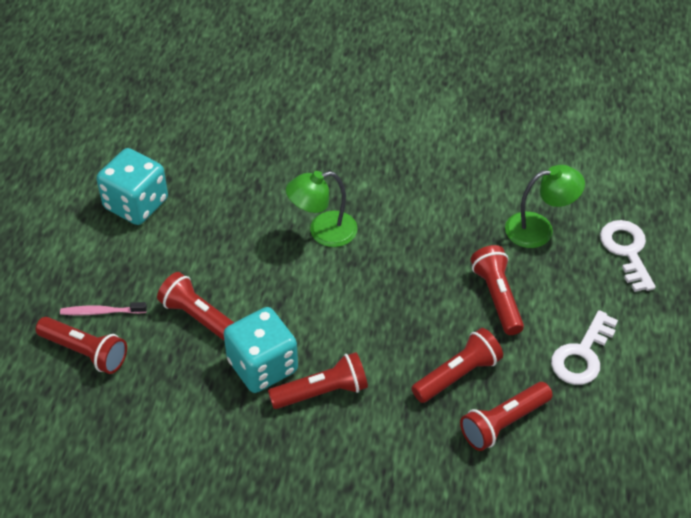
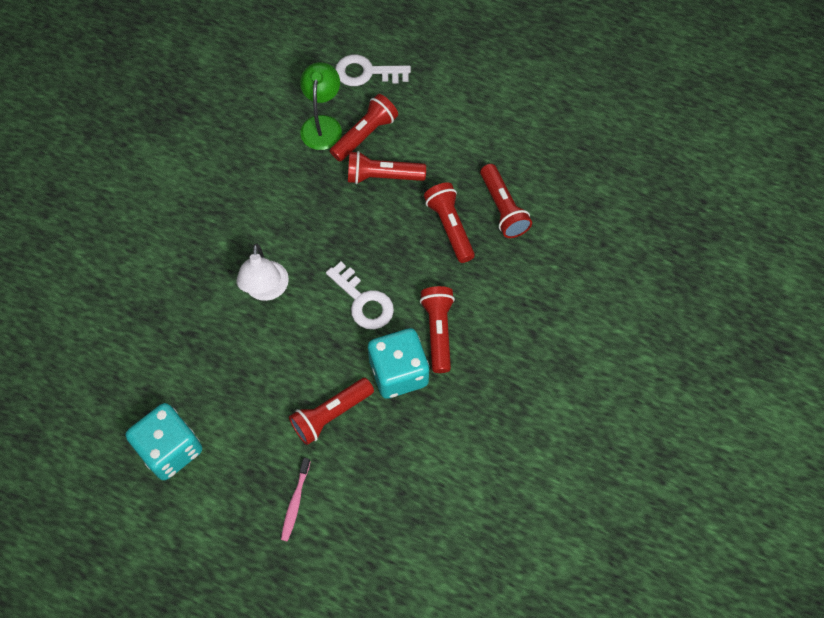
camera: 75 degrees left, 15 degrees up
(85, 352) = (338, 524): red flashlight -> red flashlight (365, 135)
(323, 232) = (266, 290): green lamp -> white lamp
(582, 355) = (456, 136): white key -> white key (363, 301)

